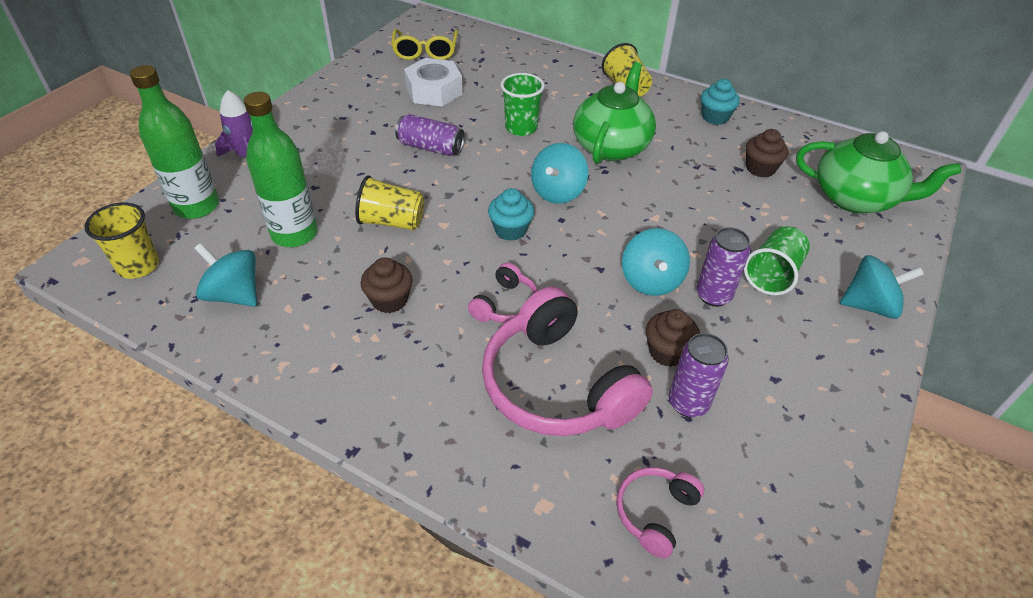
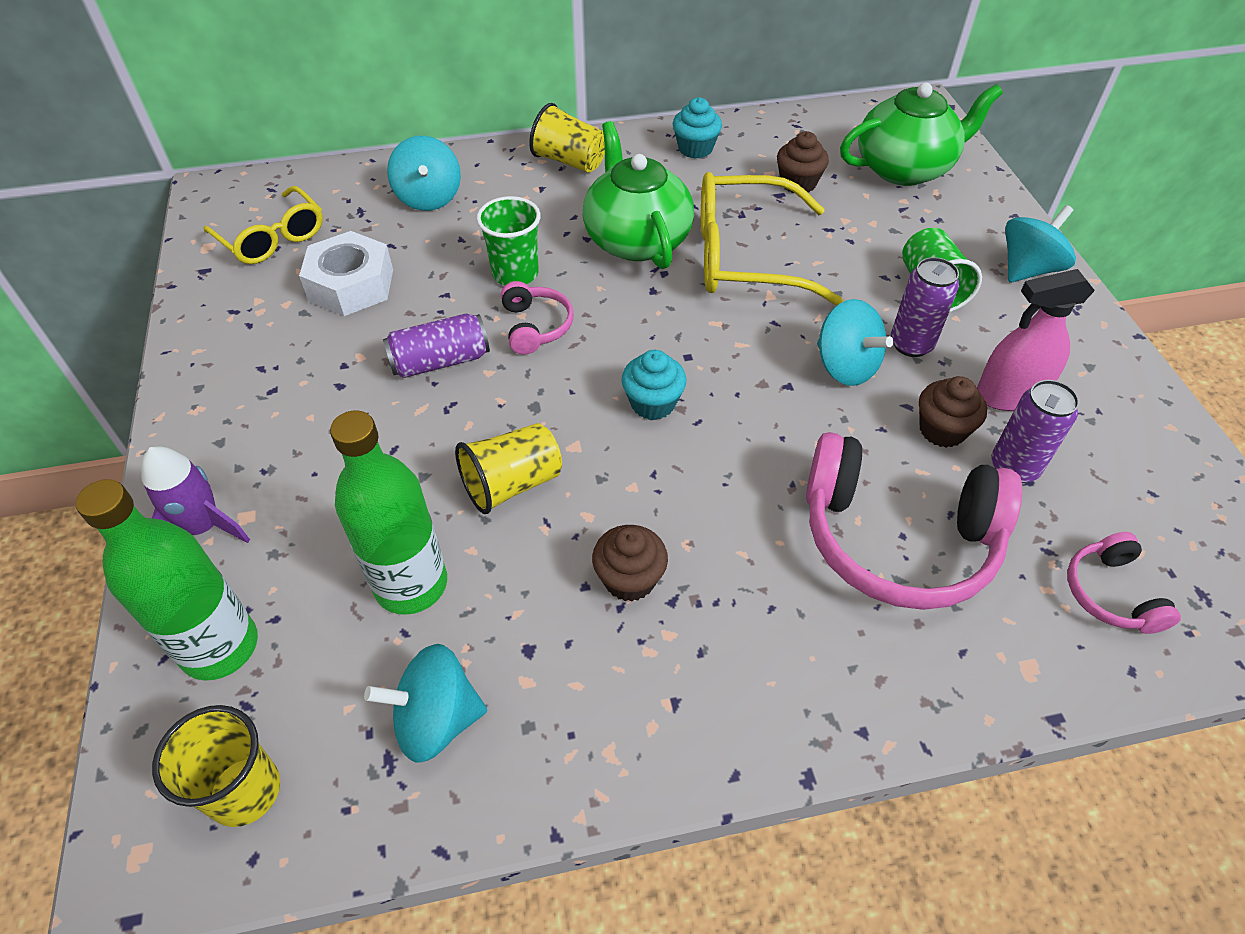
camera: 40 degrees left, 5 degrees up
(506, 305) = (751, 491): pink headphones -> pink headphones (536, 326)
(558, 192) = (647, 327): turquoise spinning top -> turquoise spinning top (429, 198)
(667, 189) = (745, 257): none -> yellow glasses
(745, 364) = (1010, 394): none -> pink spray bottle

